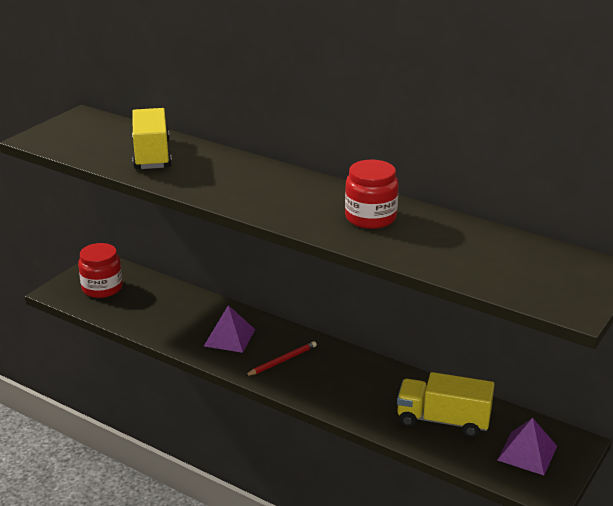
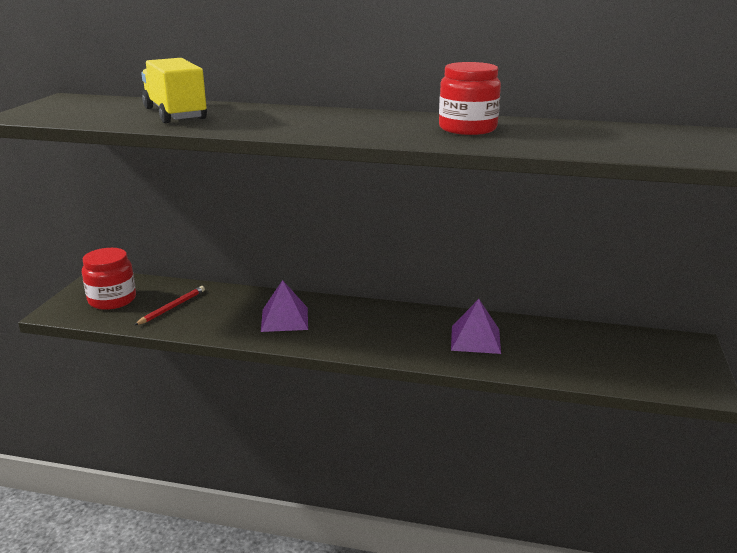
camera: 20 degrees left, 5 degrees down
(282, 361) = (355, 329): red pencil -> red pencil (172, 307)
(443, 420) = (556, 349): yellow truck -> none
(527, 453) = (657, 360): purple pyramid -> purple pyramid (475, 339)

